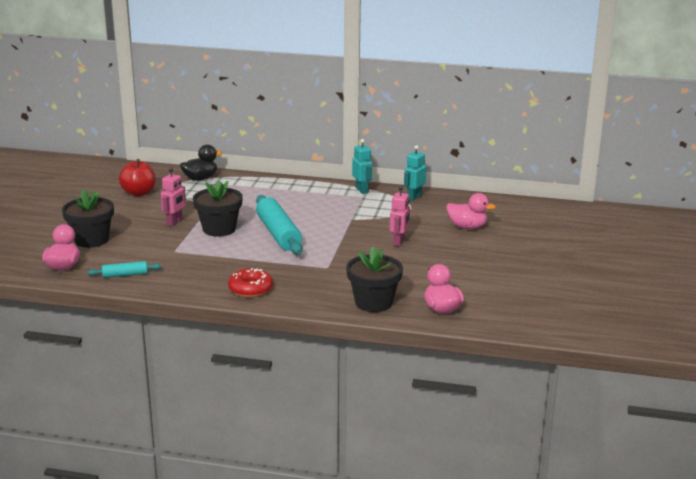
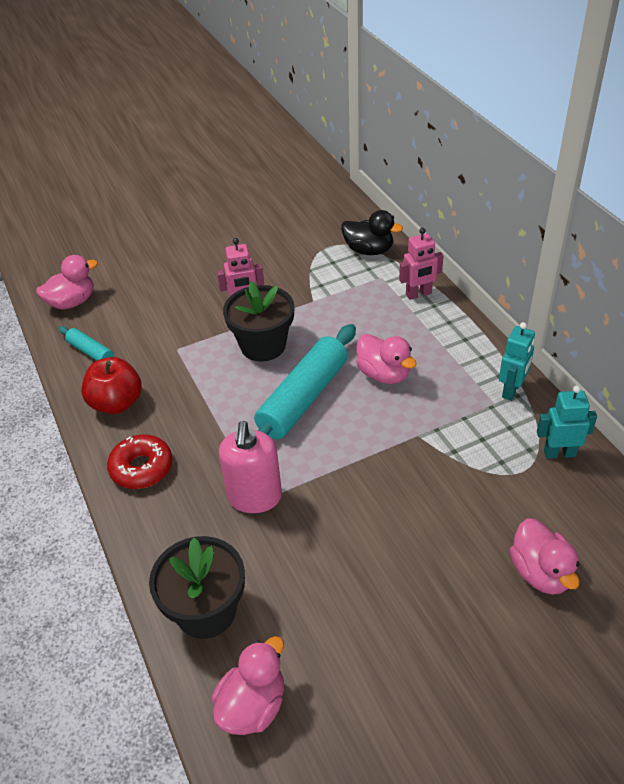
camera: 55 degrees right, 20 degrees up
(91, 240) = (145, 280): black flower pot -> none
(139, 193) = (282, 236): red apple -> red apple (116, 403)
(298, 210) = (384, 374): none -> pink duck
(323, 268) = (254, 497): none -> pink soap dispenser
(399, 242) = (406, 525): pink robot -> pink robot (418, 294)

